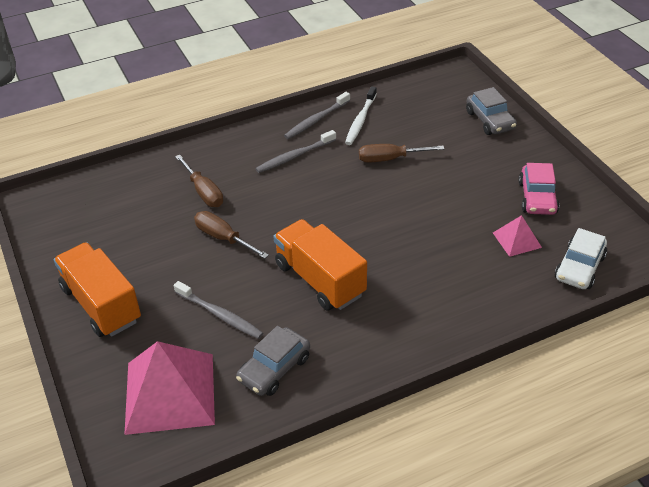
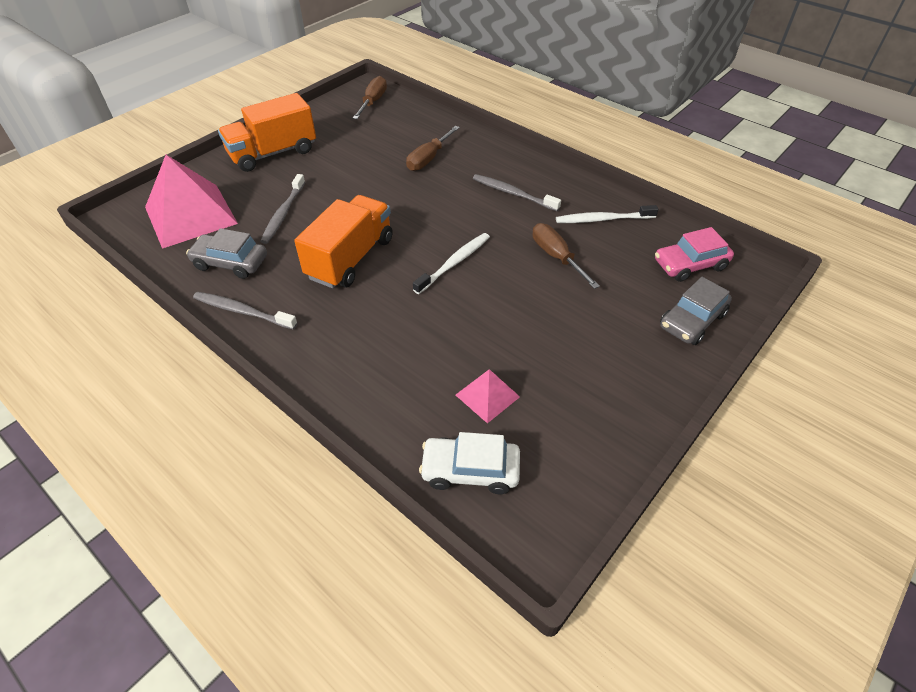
camera: 65 degrees right, 5 degrees up
(101, 304) = (273, 153): orange truck -> orange truck turned 150 degrees counterclockwise
(224, 238) = (376, 187): brown screwdriver -> brown screwdriver (373, 102)
(316, 120) = (578, 191): grey toothbrush -> grey toothbrush (242, 311)
(364, 216) = (454, 263): none -> white toothbrush
(537, 198) = (576, 399): pink car -> pink car (690, 265)

